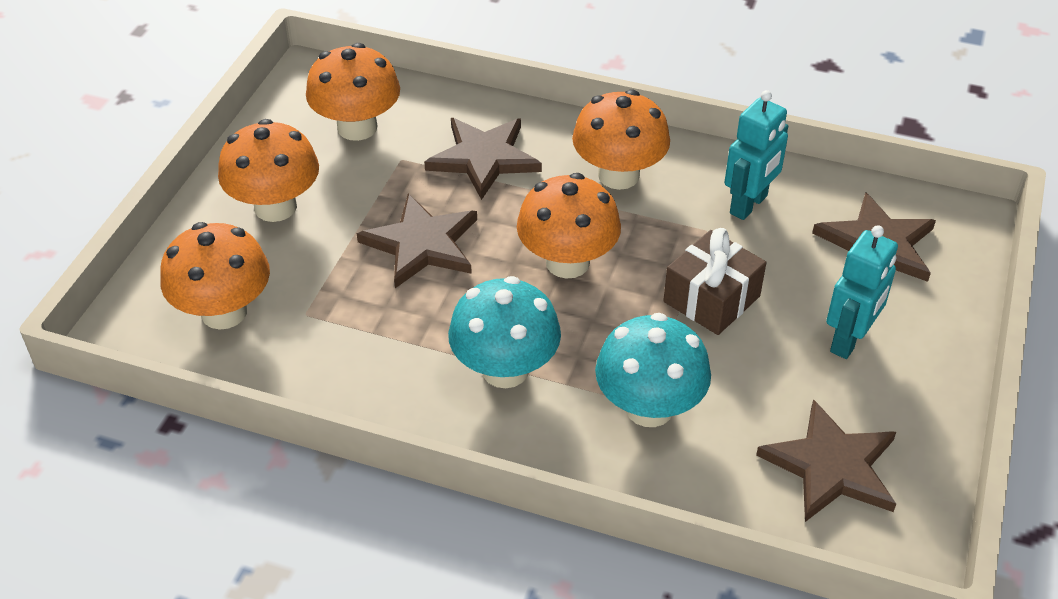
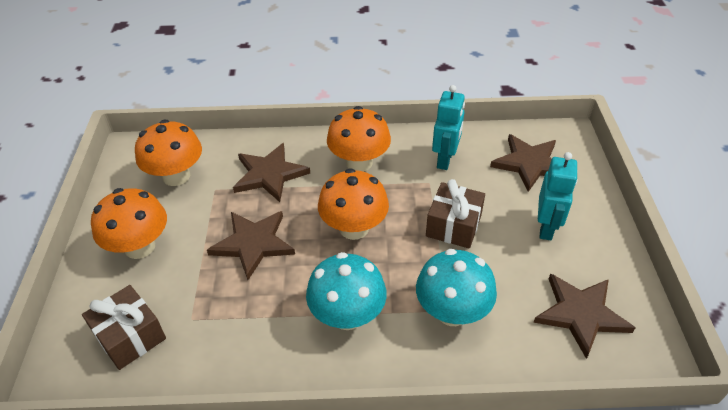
camera: 20 degrees left, 0 degrees up
(224, 312) = (130, 336): orange mushroom -> brown gift

